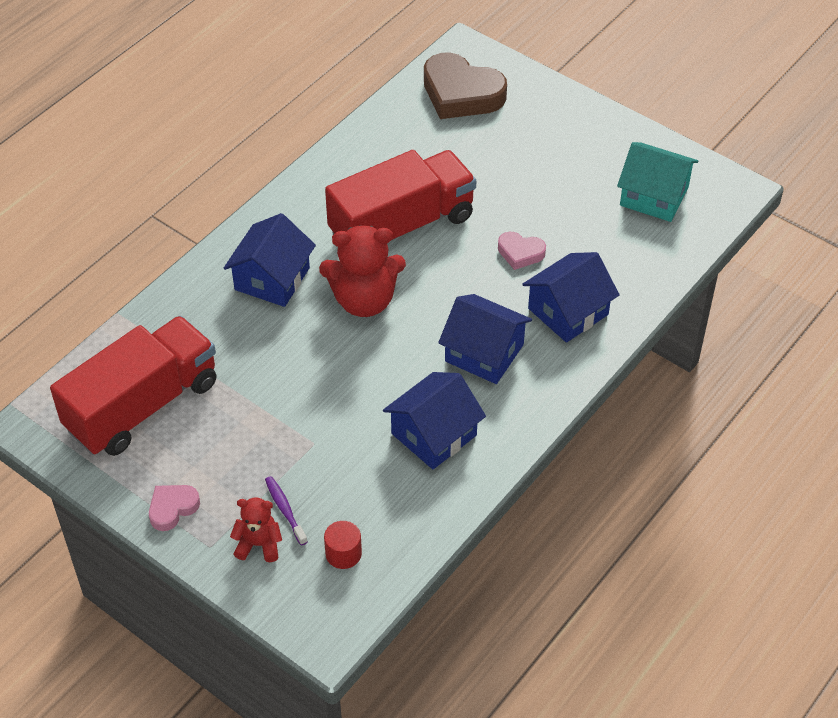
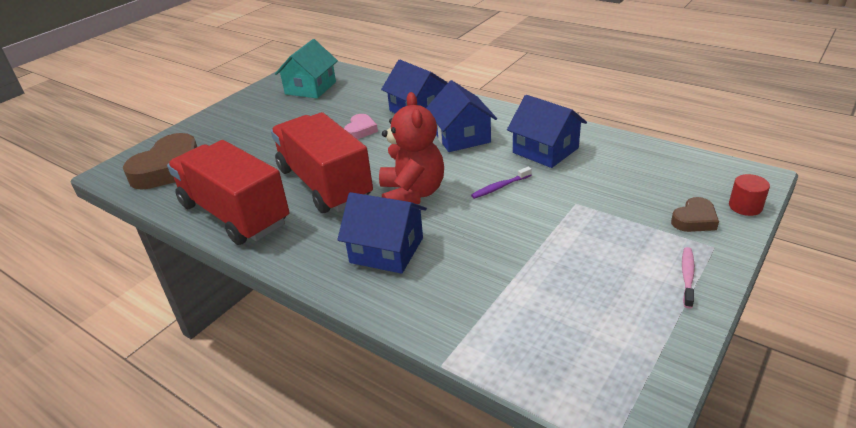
camera: 90 degrees left, 15 degrees down
(142, 406) = (571, 319): red truck -> red truck (234, 214)
(172, 508) = (687, 276): pink heart -> pink toothbrush
(259, 544) = (694, 220): red teddy bear -> brown heart
(285, 509) = (651, 210): purple toothbrush -> purple toothbrush (500, 187)
(343, 553) = (676, 178): red cylinder -> red cylinder (745, 206)
(484, 353) = (461, 137): blue house -> blue house turned 45 degrees counterclockwise

